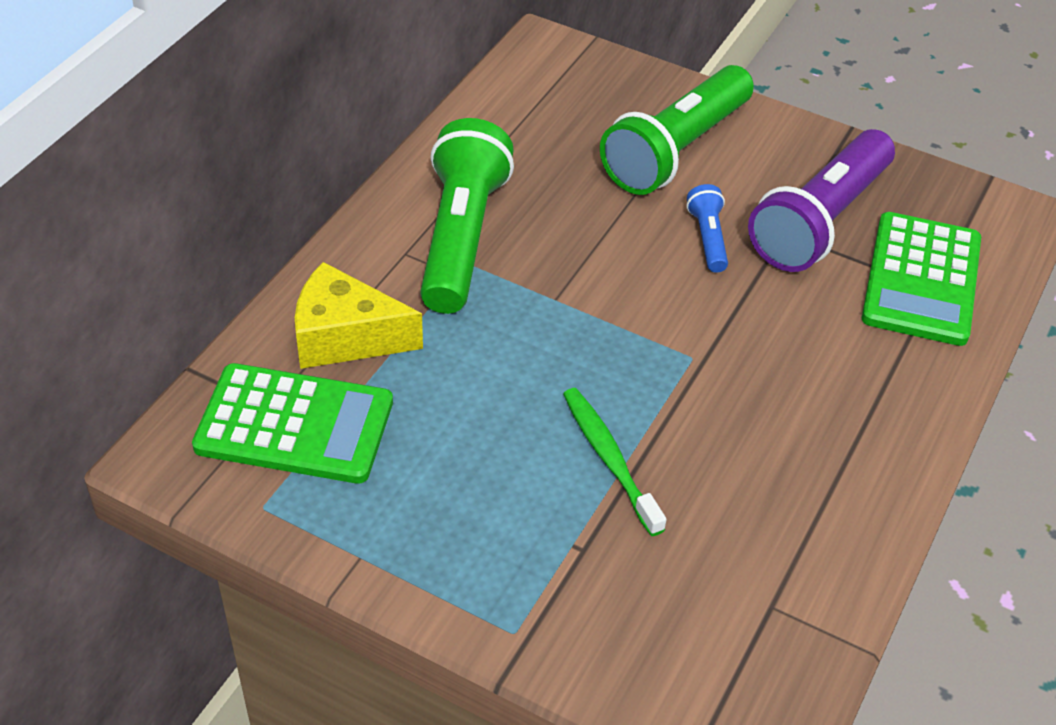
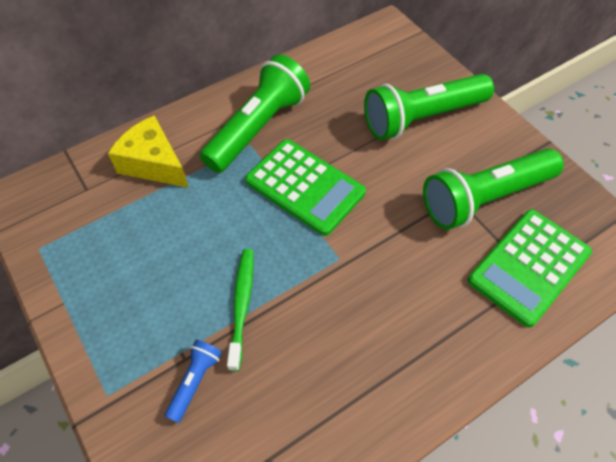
camera: 30 degrees right, 10 degrees up
(294, 425) = (90, 206): green calculator -> green calculator (305, 187)
(708, 238) = (403, 183): blue flashlight -> blue flashlight (195, 381)
(820, 221) = (485, 198): purple flashlight -> green flashlight

